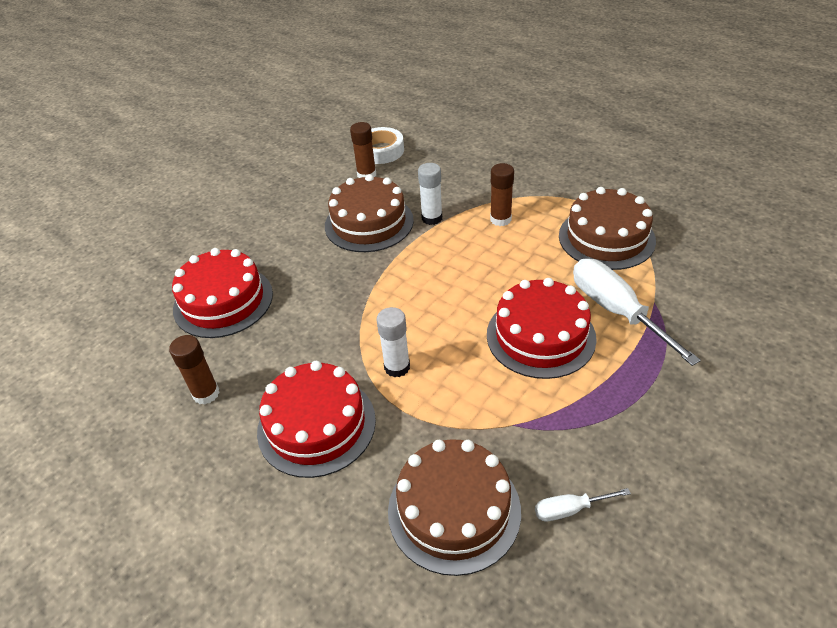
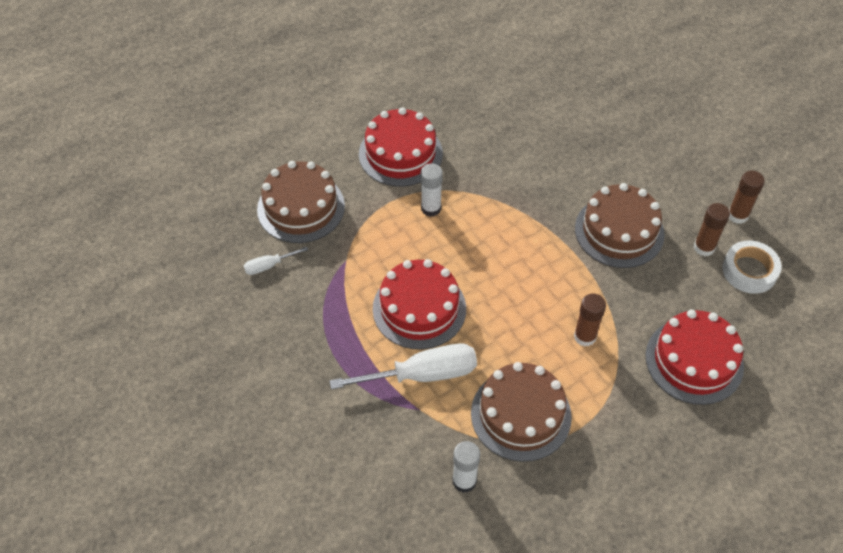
camera: 105 degrees right, 10 degrees up
(206, 394) = (456, 101): brown glue stick -> brown glue stick (737, 215)
(223, 301) = (550, 118): red cake -> red cake (694, 361)
(432, 218) = (608, 281): white glue stick -> white glue stick (464, 481)
(570, 509) = (269, 266): white screwdriver -> white screwdriver turned 120 degrees counterclockwise

